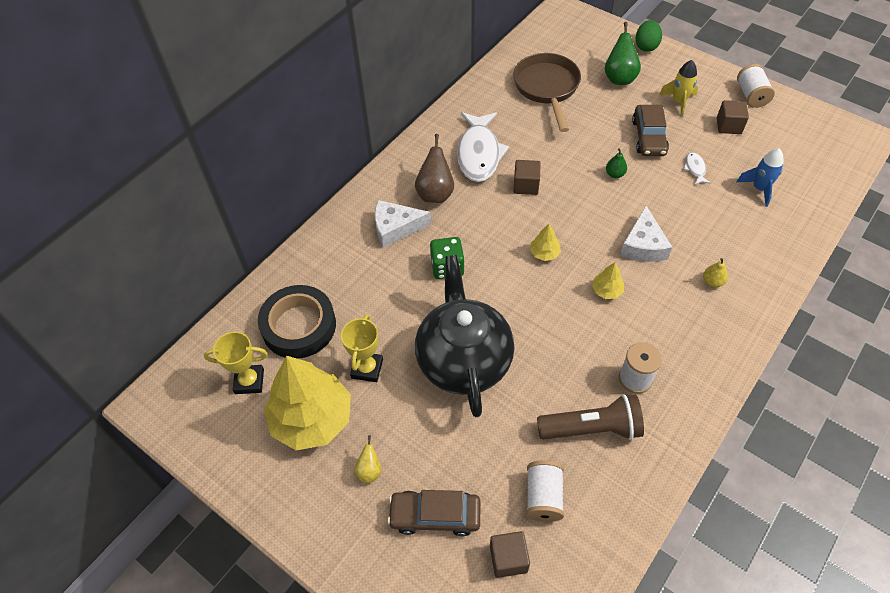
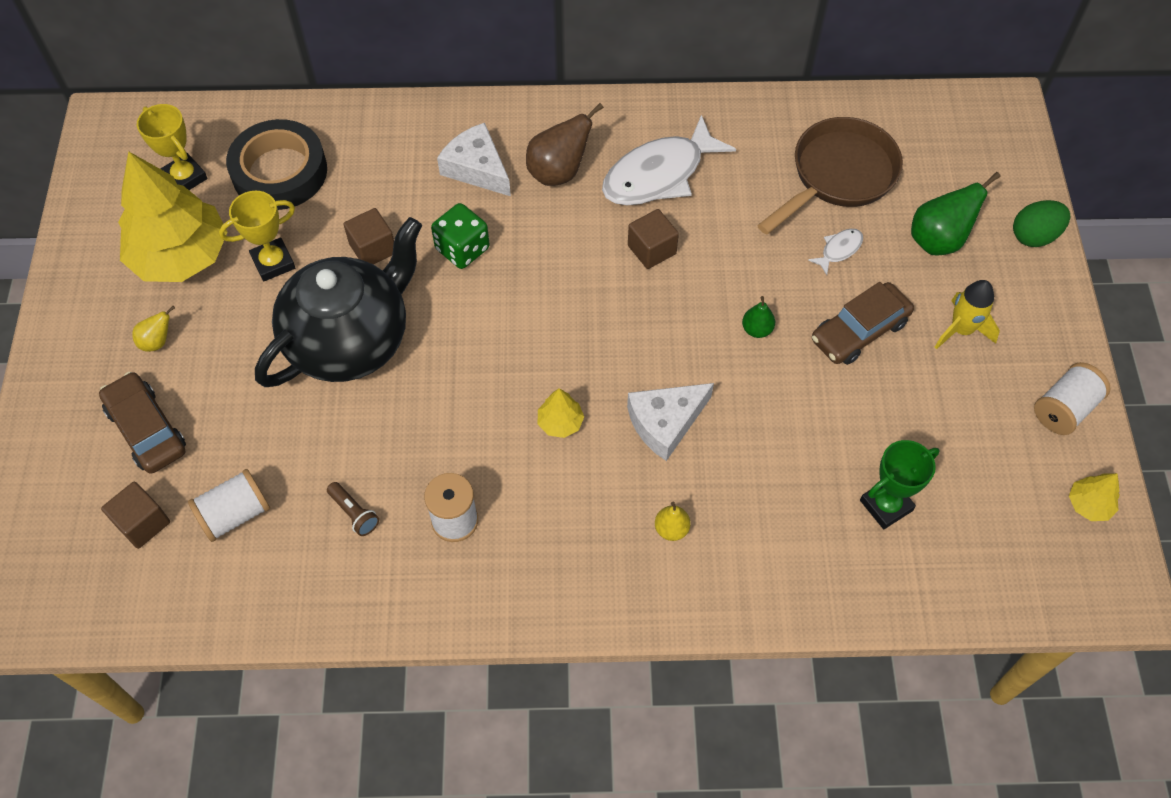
camera: 50 degrees right, 5 degrees up
(544, 253) = (563, 328): yellow tree -> yellow tree (1089, 504)
(592, 428) = (354, 513): brown flashlight -> brown flashlight, size x0.46
(695, 169) = (851, 412): white fish -> white fish (839, 250)
(728, 126) = (973, 411): brown cube -> brown cube (373, 248)
(759, 189) = (886, 505): blue rocket -> green trophy

